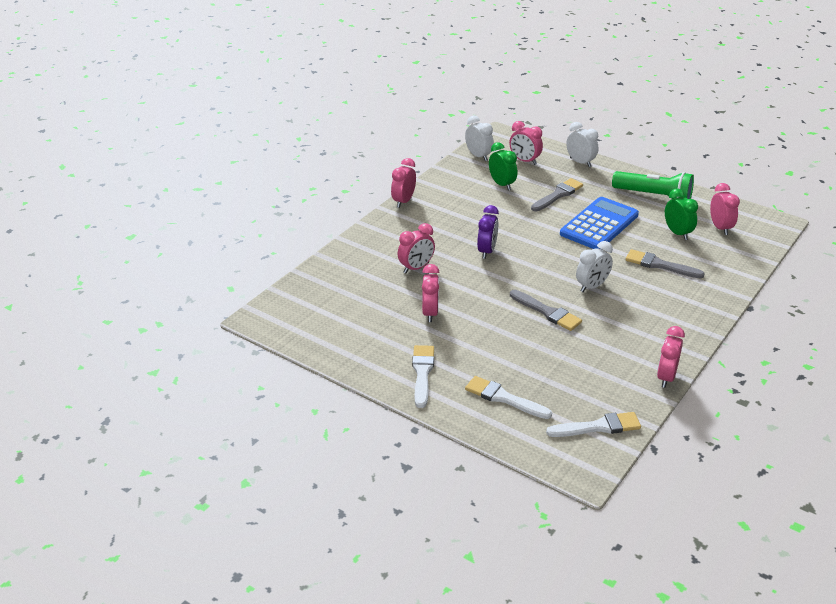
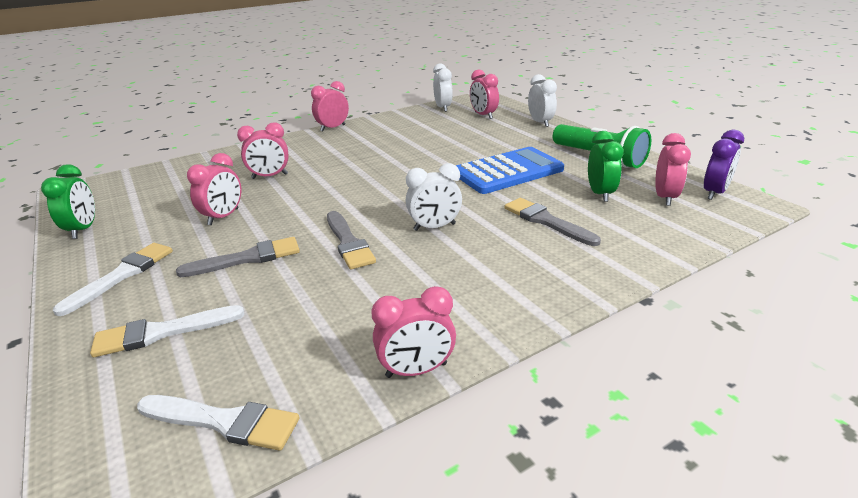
camera: 25 degrees right, 5 degrees down
(487, 251) = (357, 174): purple clock -> purple clock (714, 193)
(502, 184) = (440, 128): green clock -> green clock (83, 229)
(503, 398) = (161, 332): white brush -> white brush turned 75 degrees counterclockwise
(558, 195) = (489, 142): grey brush -> grey brush (248, 258)
(666, 377) = (416, 370): pink clock -> pink clock turned 150 degrees counterclockwise

